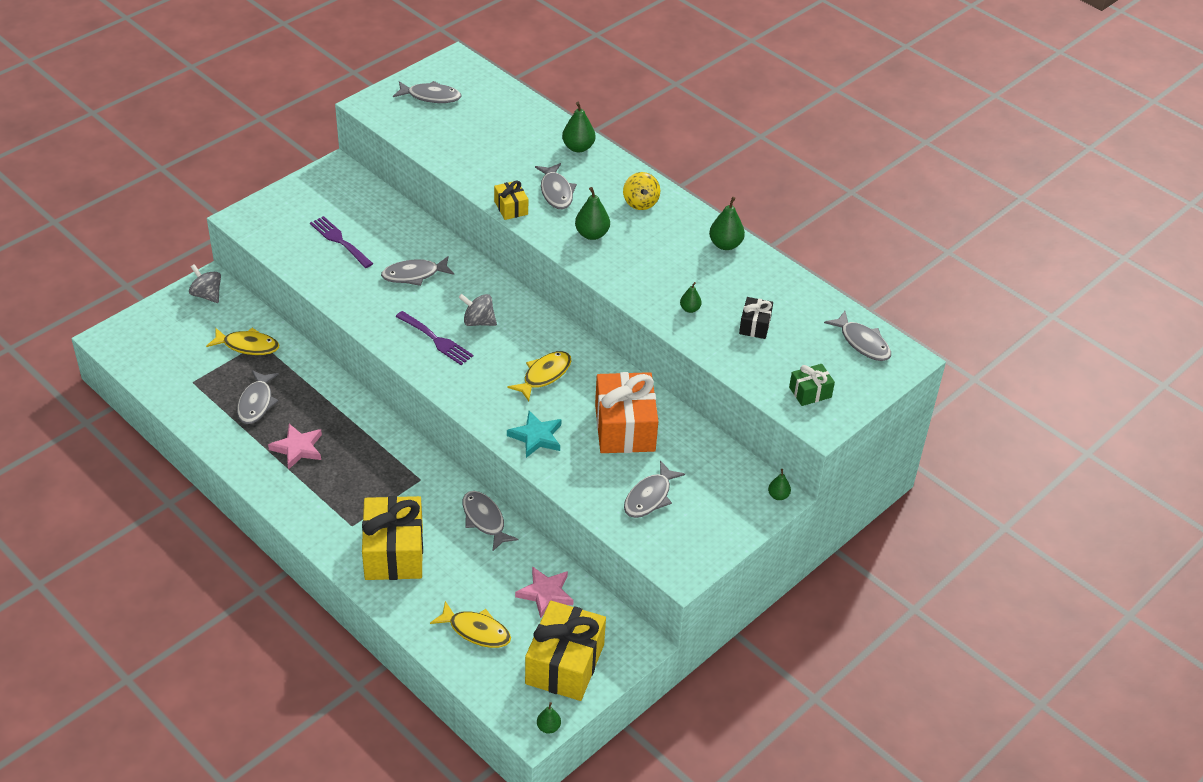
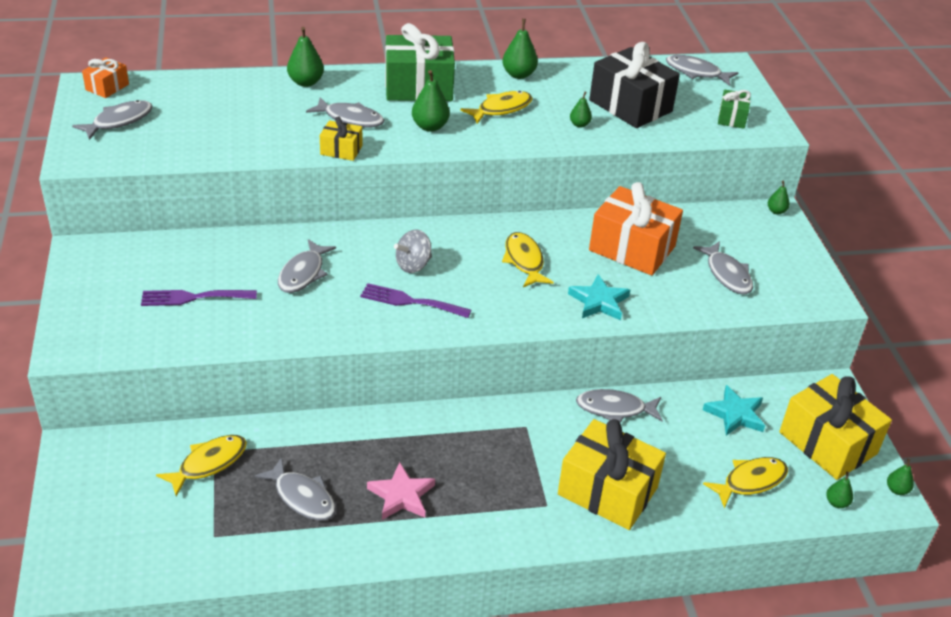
camera: 55 degrees left, 5 degrees down
(207, 295) = (91, 460): grey spinning top -> none
(436, 340) = (410, 301): purple fork -> purple fork turned 150 degrees counterclockwise
(464, 69) = (107, 87): none -> orange gift
(499, 692) = (836, 503): none -> green pear
(545, 593) = (735, 414): pink star -> turquoise star
(640, 203) = (418, 87): yellow spinning top -> green gift
(661, 258) = (501, 109): none -> yellow fish
(755, 325) = (630, 106): black gift -> black gift, size x2.02
(862, 342) = (696, 72): grey fish -> grey fish turned 150 degrees counterclockwise

